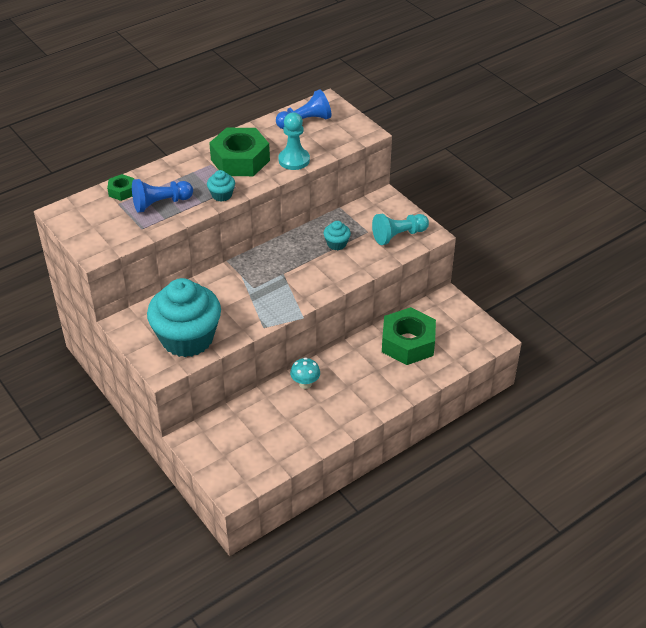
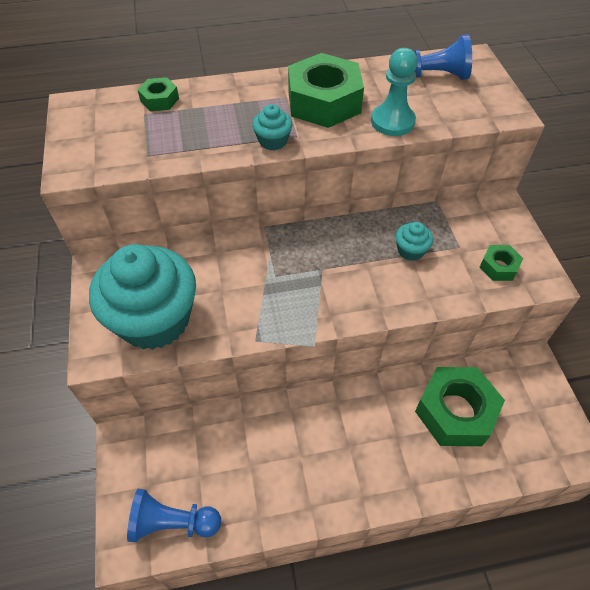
camera: 25 degrees right, 10 degrees up
(160, 203) = (192, 129): blue pawn -> blue pawn (173, 522)
(305, 384) = (298, 419): turquoise mushroom -> none
(398, 235) = (499, 267): turquoise pawn -> green nut

